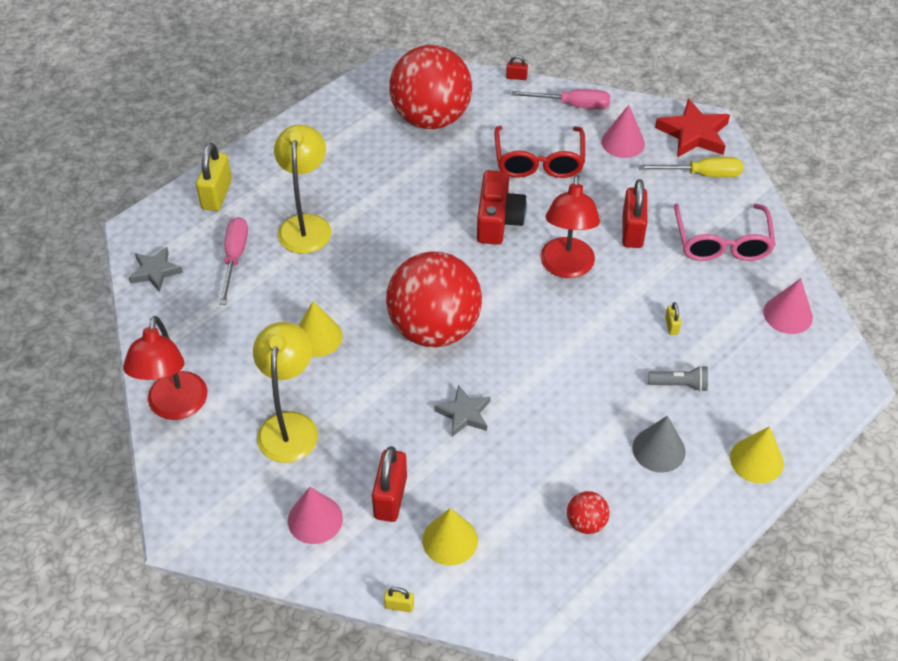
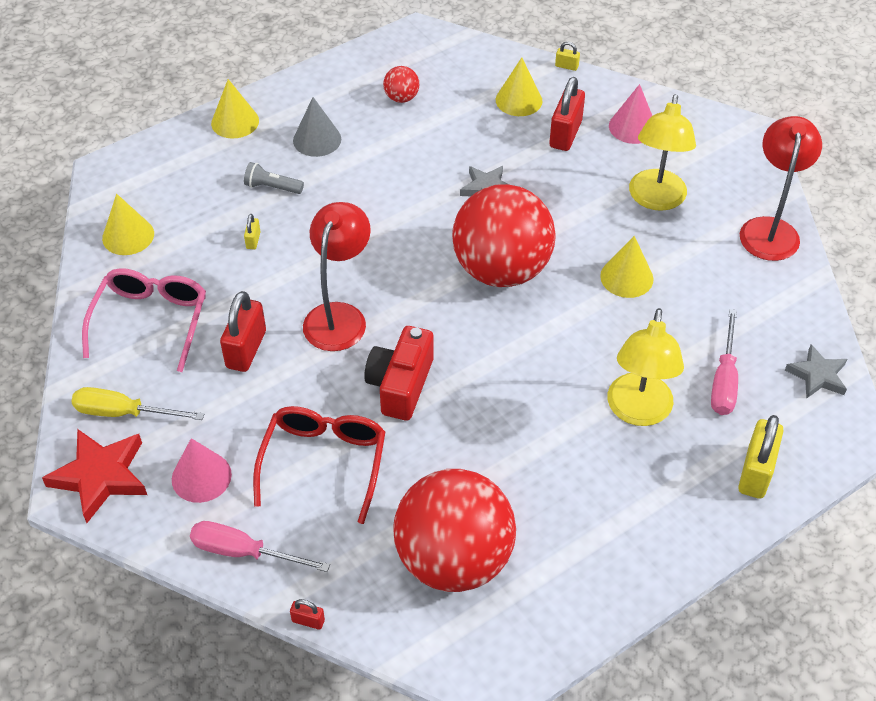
camera: 170 degrees left, 0 degrees up
(788, 314) = (128, 236): pink cone -> yellow cone

